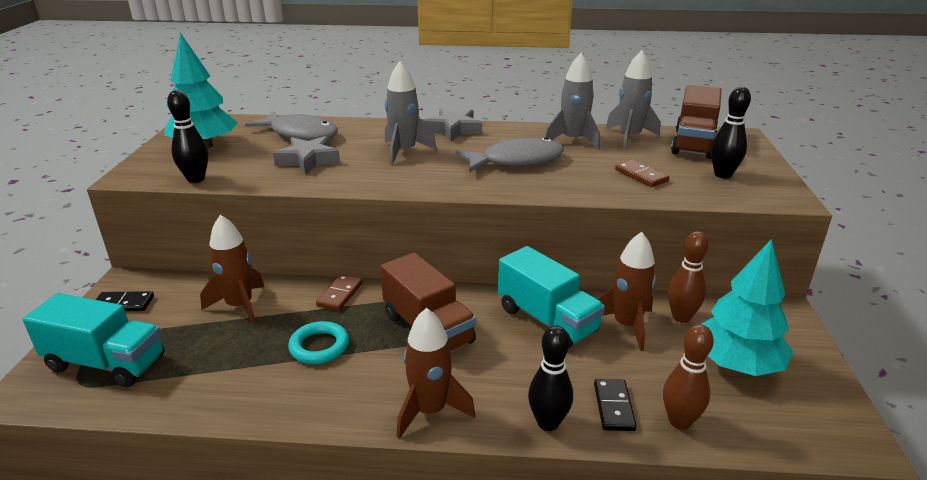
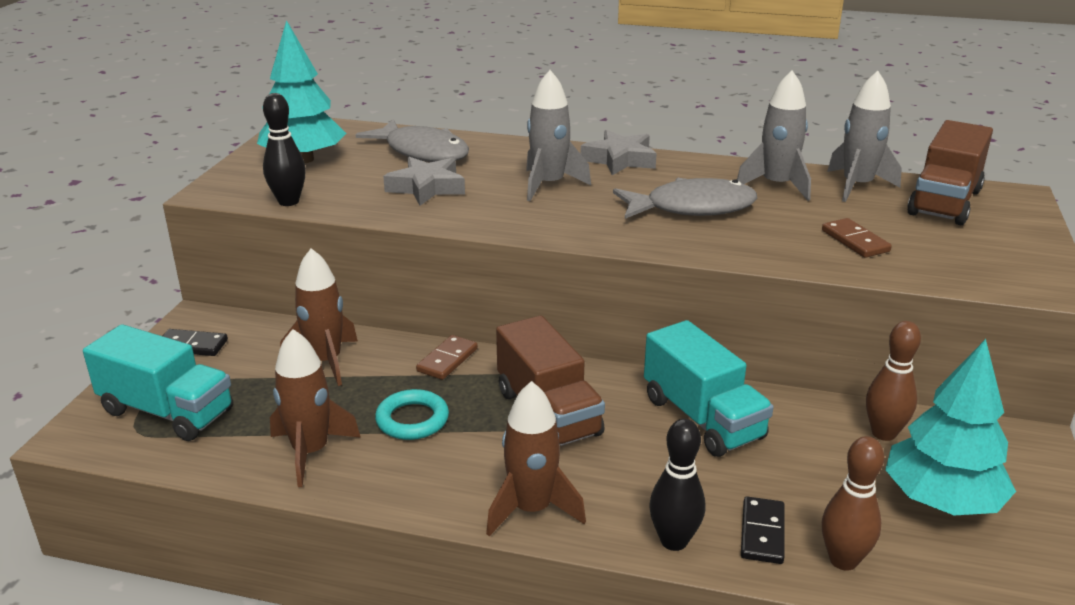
camera: 10 degrees right, 0 degrees up
(626, 325) = (806, 436): brown rocket -> brown rocket (311, 452)
(722, 175) = (970, 248): black bowling pin -> none

